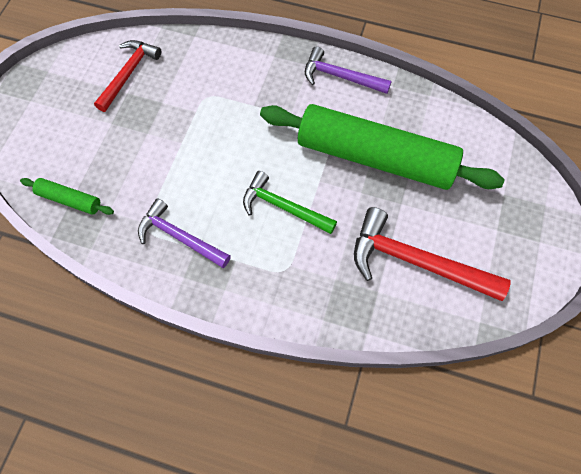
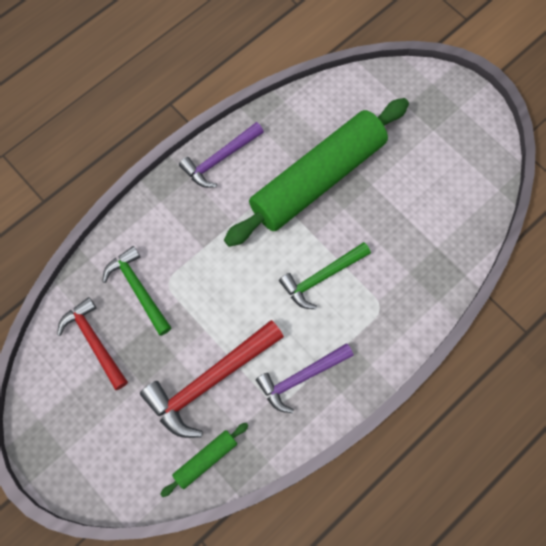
camera: 60 degrees left, 5 degrees up
(189, 79) = (138, 289): none -> green hammer
(416, 262) = (427, 204): red hammer -> red hammer (210, 381)

